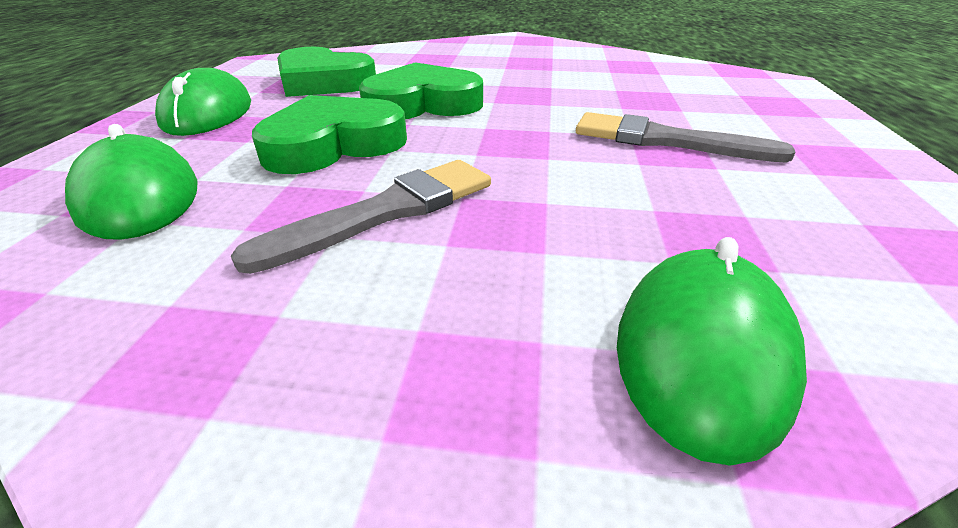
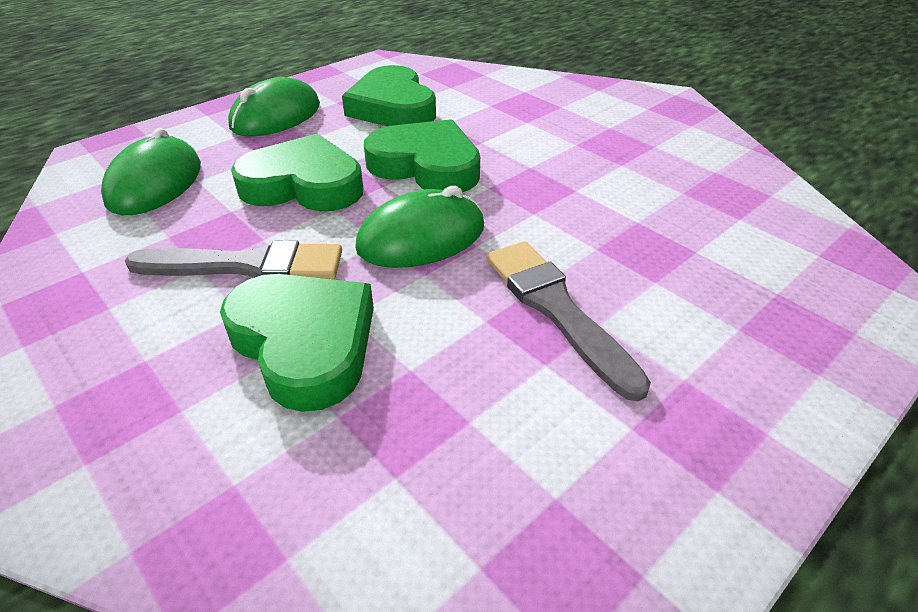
camera: 40 degrees right, 5 degrees up
(550, 234) = (305, 343): none -> green heart
(701, 352) = (237, 482): green mouse -> green mouse (421, 237)

